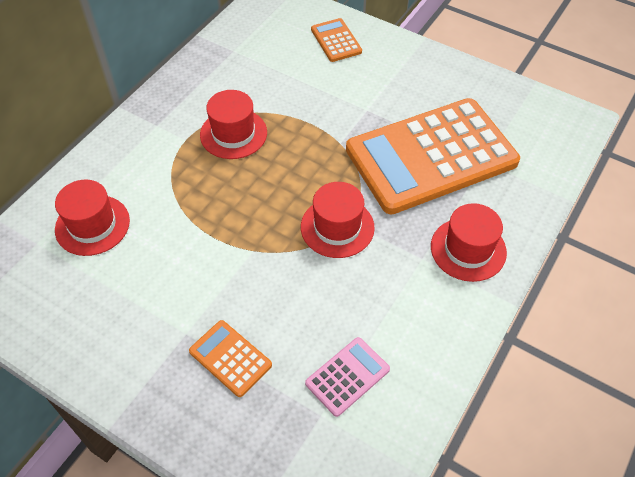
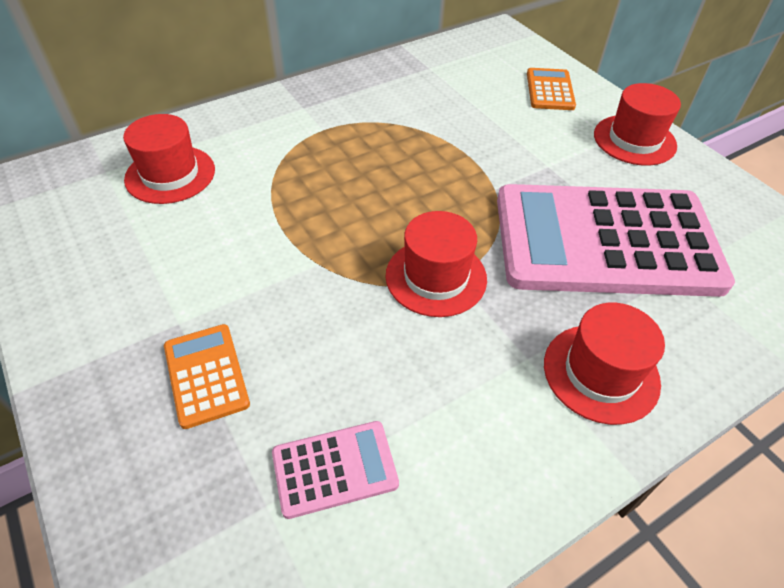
camera: 25 degrees right, 5 degrees down
(233, 133) = (377, 140): red hat -> red hat (634, 140)
(431, 156) = (605, 241): orange calculator -> pink calculator

